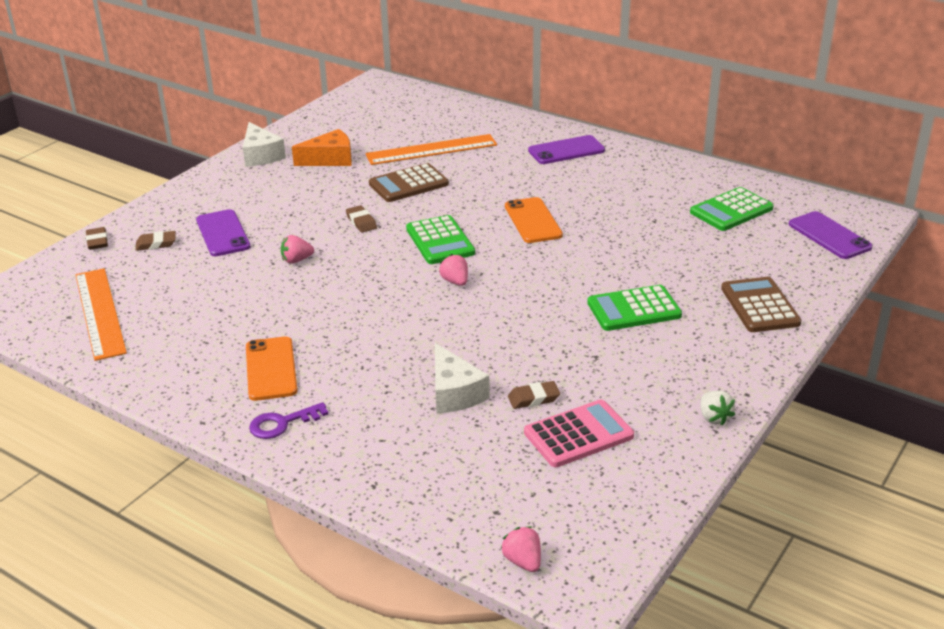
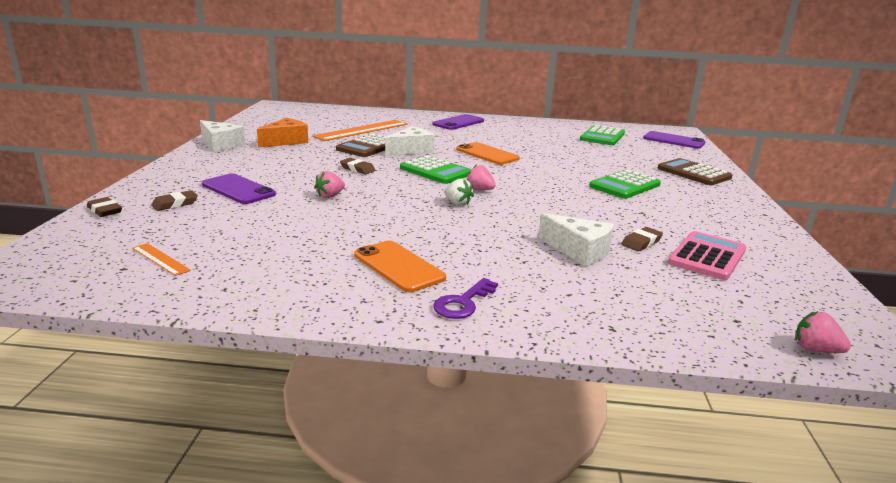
camera: 30 degrees left, 10 degrees down
(99, 313) = (160, 259): orange ruler -> orange ruler, size x0.47
(450, 198) = (411, 150): none -> white cheese
(714, 418) = (770, 229): white strawberry -> white strawberry (458, 203)

